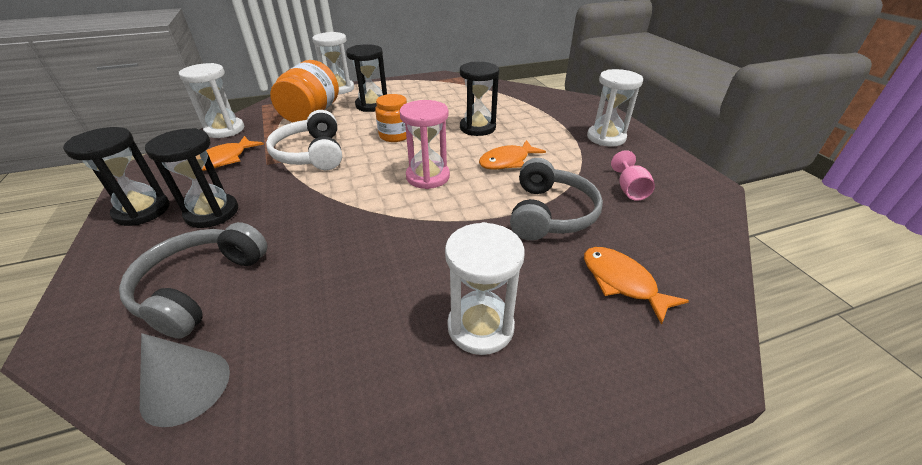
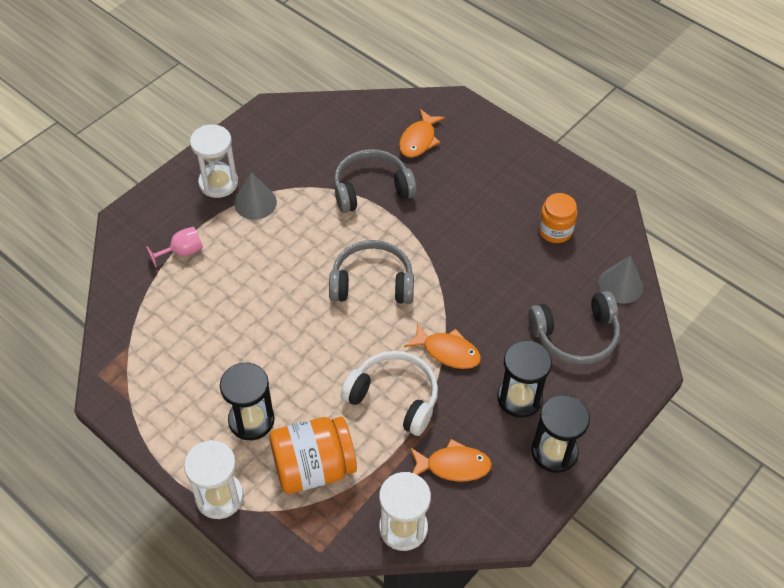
camera: 120 degrees left, 15 degrees up
(311, 154) = (394, 397): white headphones -> white headphones turned 105 degrees counterclockwise
(395, 135) = (314, 350): orange jar -> orange jar (555, 230)
(428, 177) = (372, 283): pink hourglass -> grey headphones
(477, 128) = (254, 288): black hourglass -> none
(480, 327) = (497, 189): white hourglass -> none
(507, 161) = (310, 239): orange fish -> orange fish (447, 351)
(571, 147) = (255, 203): none -> grey cone
(629, 190) = (307, 152): pink goblet -> pink goblet (182, 252)

